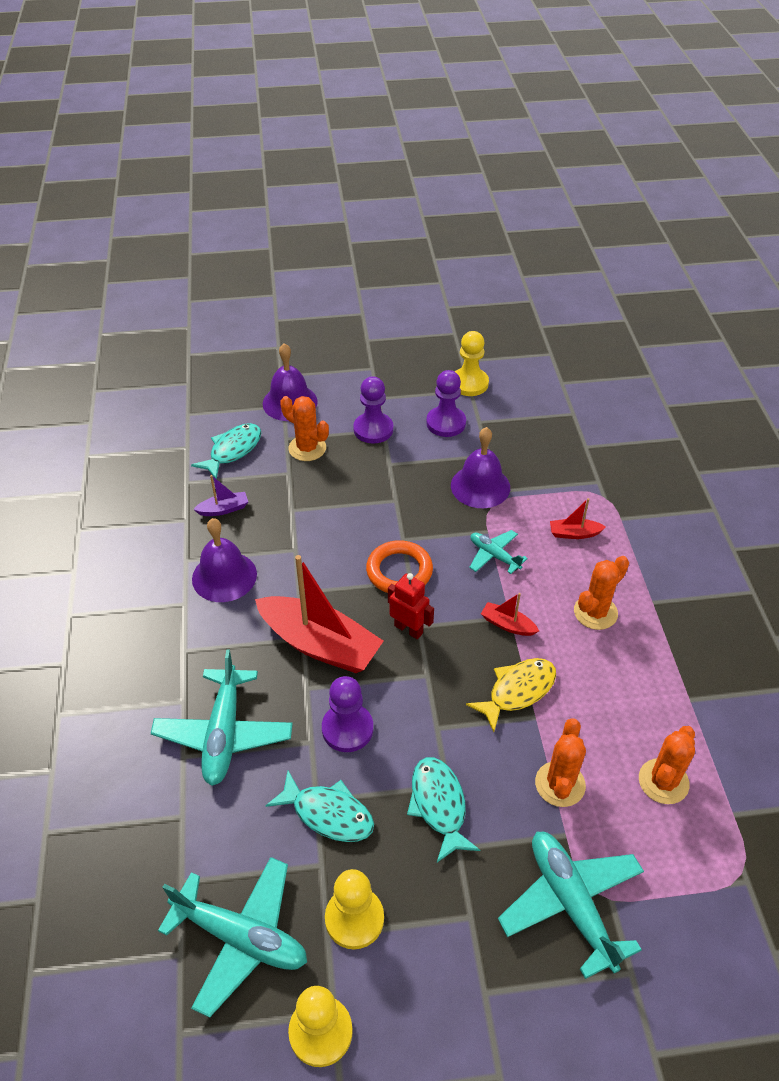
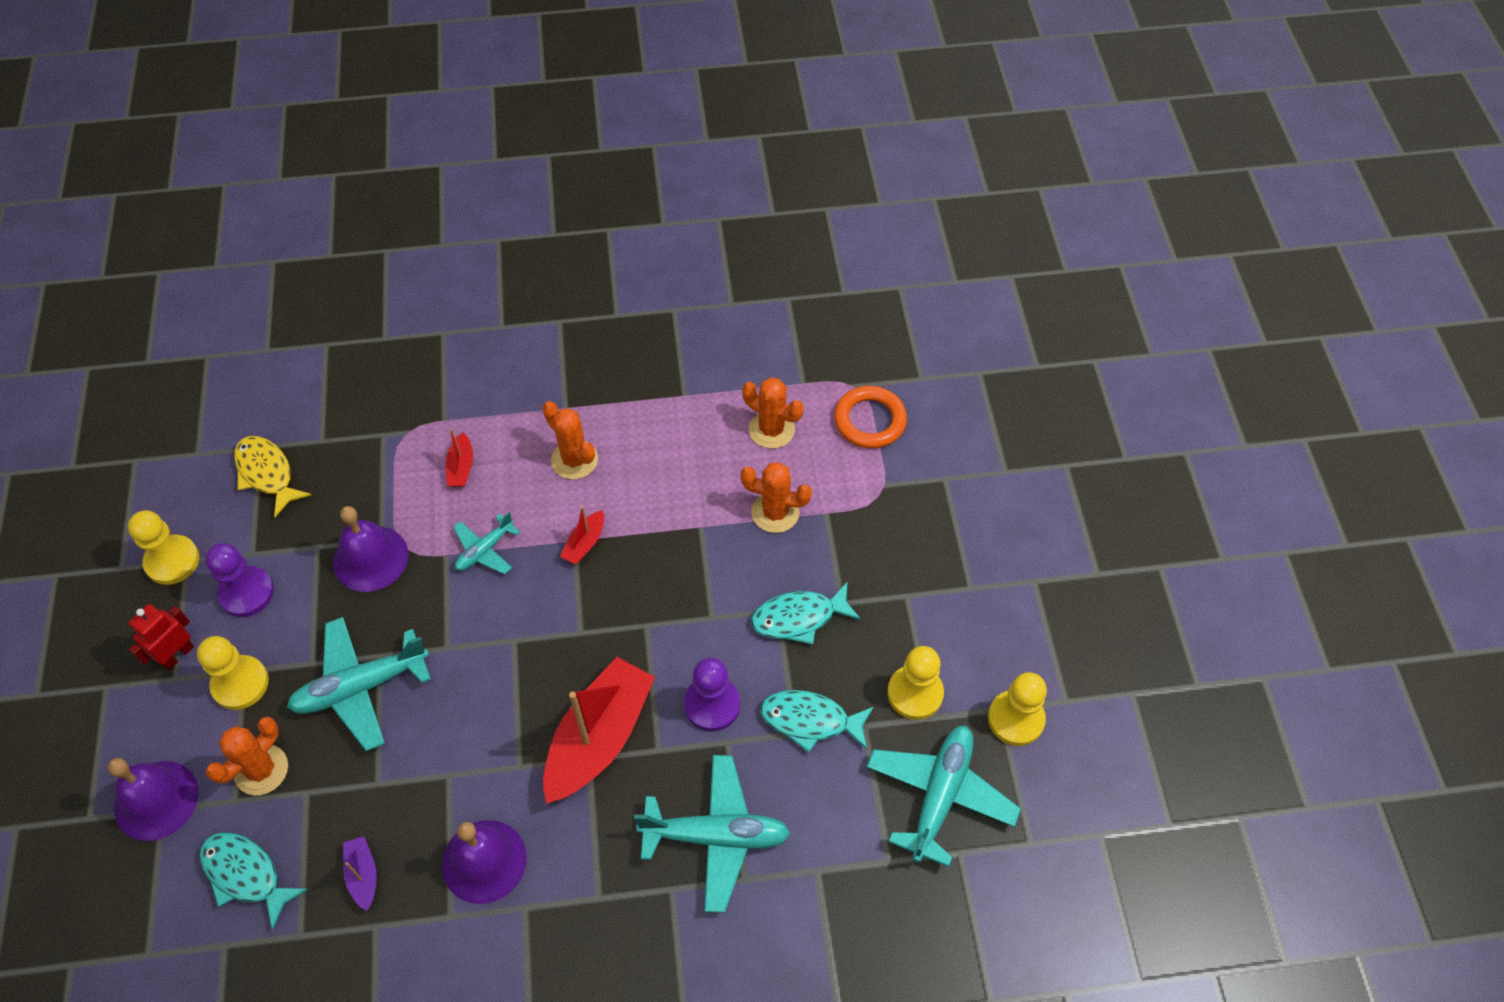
camera: 90 degrees left, 10 degrees up
(328, 814) = (810, 720): turquoise fish -> turquoise fish turned 105 degrees counterclockwise
(373, 429) = (240, 683): purple pawn -> yellow pawn
(399, 571) = (497, 652): orange ring -> orange ring (870, 420)
(408, 629) = (584, 642): red robot -> red robot (177, 655)
(517, 691) = (670, 540): yellow fish -> yellow fish (267, 473)
(571, 903) = (889, 515): turquoise plane -> turquoise plane (361, 687)

